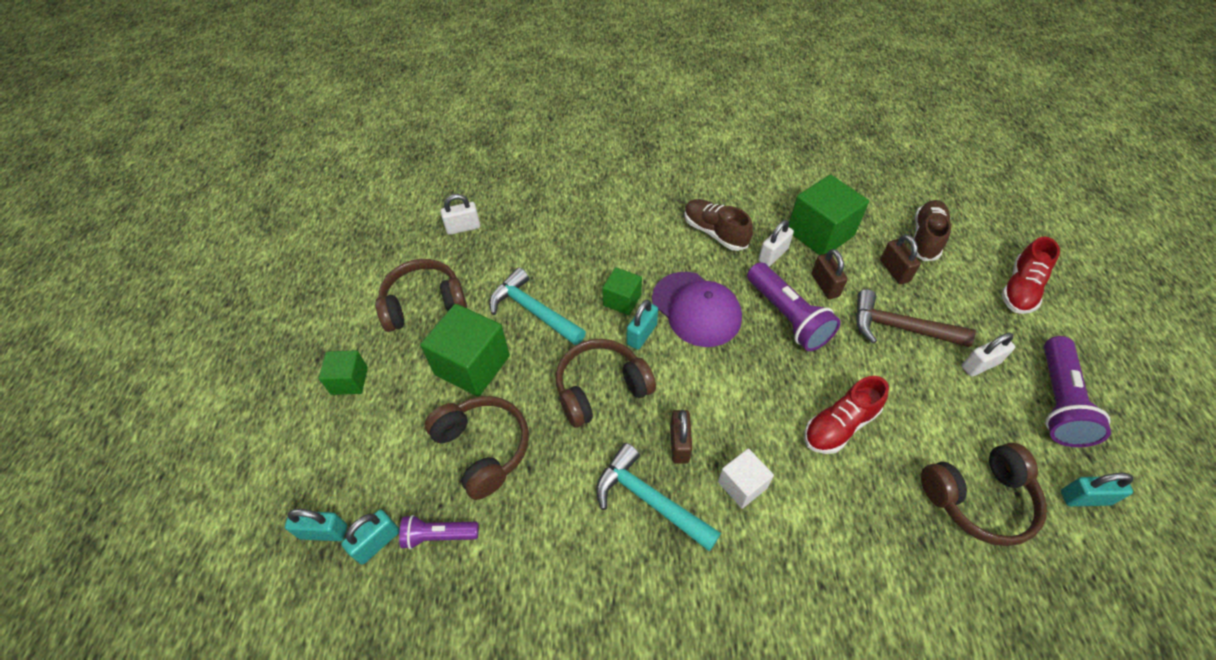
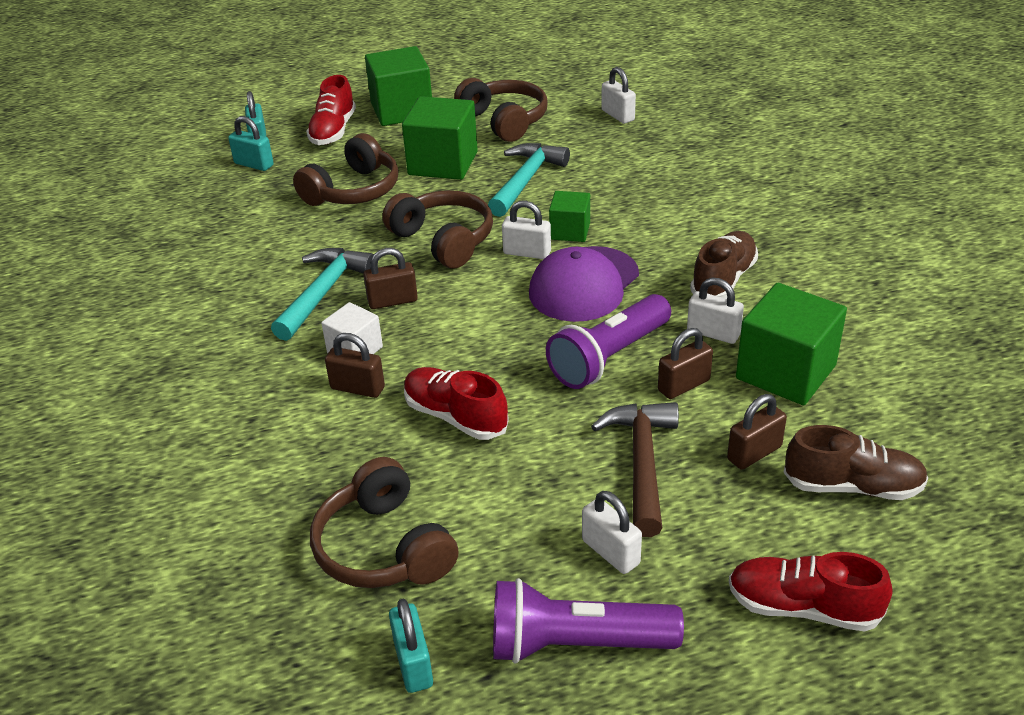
camera: 75 degrees right, 15 degrees down
(349, 380) = (402, 110): green cube -> green cube, size x1.77
(352, 451) = (333, 131): none -> red shoe
(439, 535) = (265, 190): purple flashlight -> none
(642, 334) = (527, 253): turquoise padlock -> white padlock
(794, 490) = (357, 388): none -> brown padlock

